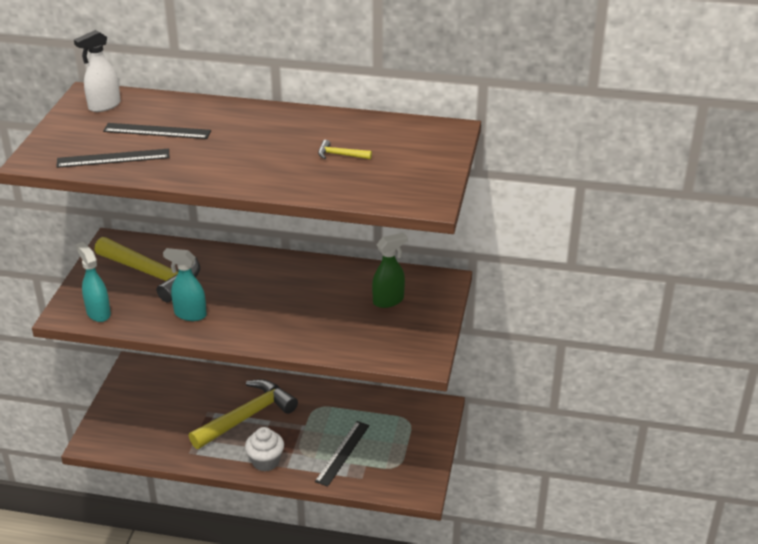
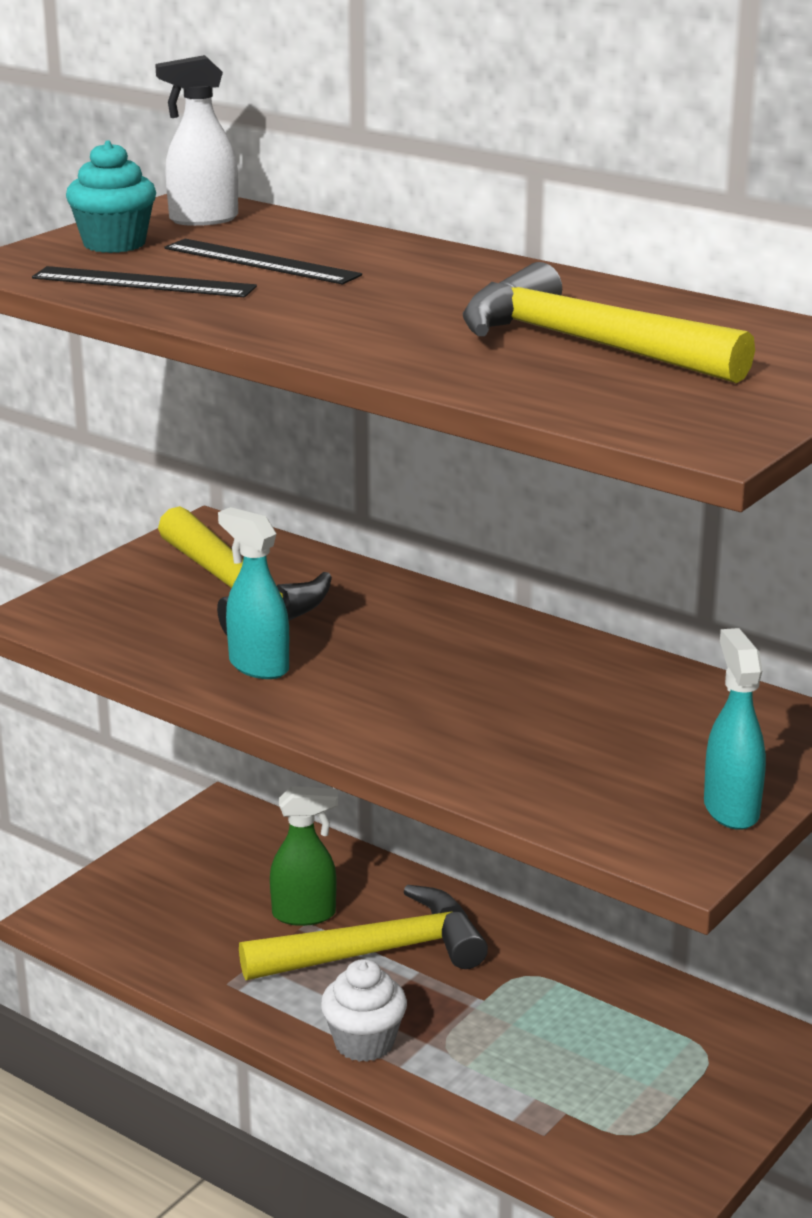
camera: 25 degrees right, 10 degrees down
(75, 133) = (114, 244): none -> turquoise cupcake
(98, 313) = (95, 627): turquoise spray bottle -> turquoise spray bottle (731, 809)
(340, 155) = (585, 344): yellow hammer -> yellow hammer, size x2.50
(342, 453) = (530, 1073): black ruler -> none
(388, 301) = (675, 734): green spray bottle -> green spray bottle (305, 915)

